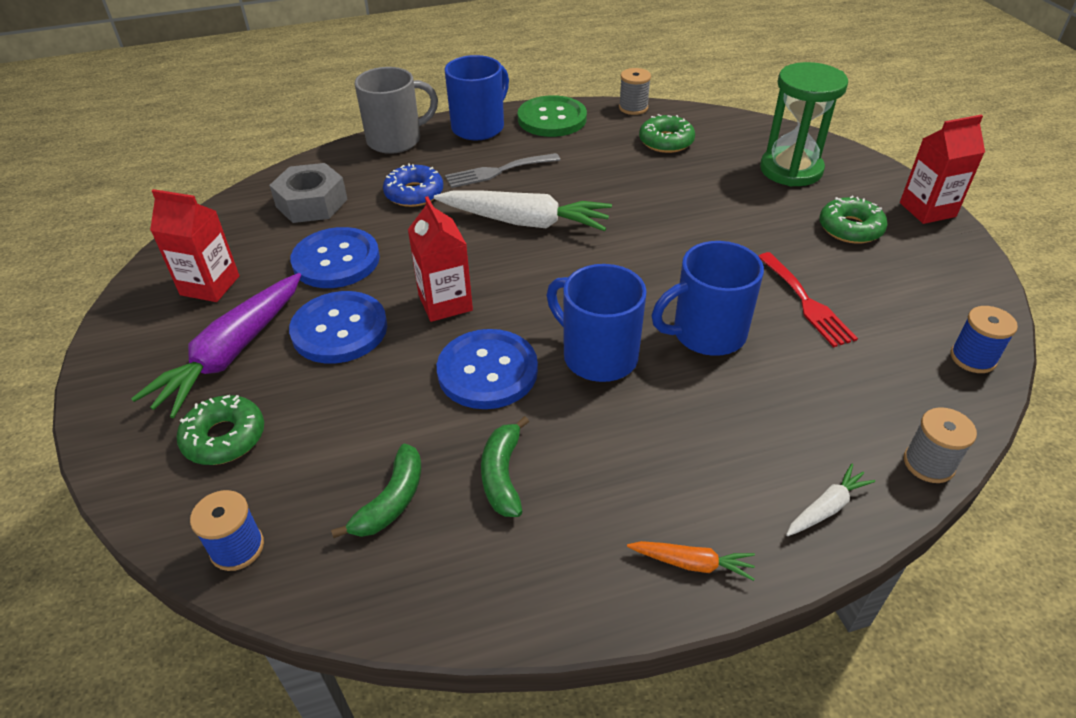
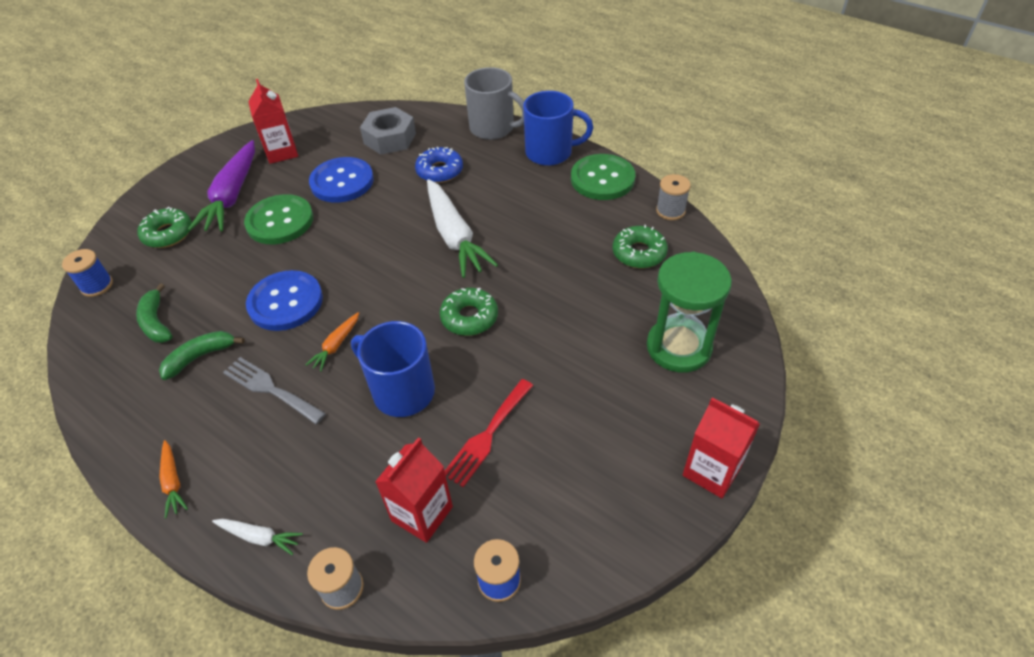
camera: 55 degrees right, 5 degrees up
(232, 353) = (232, 195): purple carrot -> purple carrot turned 75 degrees counterclockwise
(339, 329) = (280, 221): blue button -> green button
(391, 501) = (156, 322): green banana -> green banana turned 75 degrees clockwise
(445, 303) = (337, 248): red carton -> red carton (422, 514)
(497, 171) = (503, 191): grey fork -> grey fork (270, 389)
(598, 356) = (336, 345): blue mug -> orange carrot
(850, 228) = (622, 424): green donut -> green donut (469, 317)

